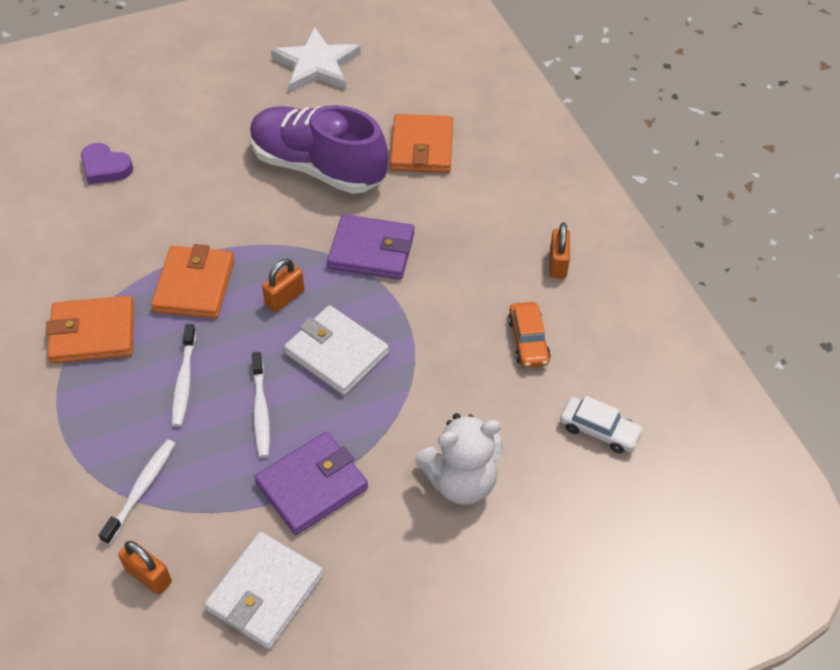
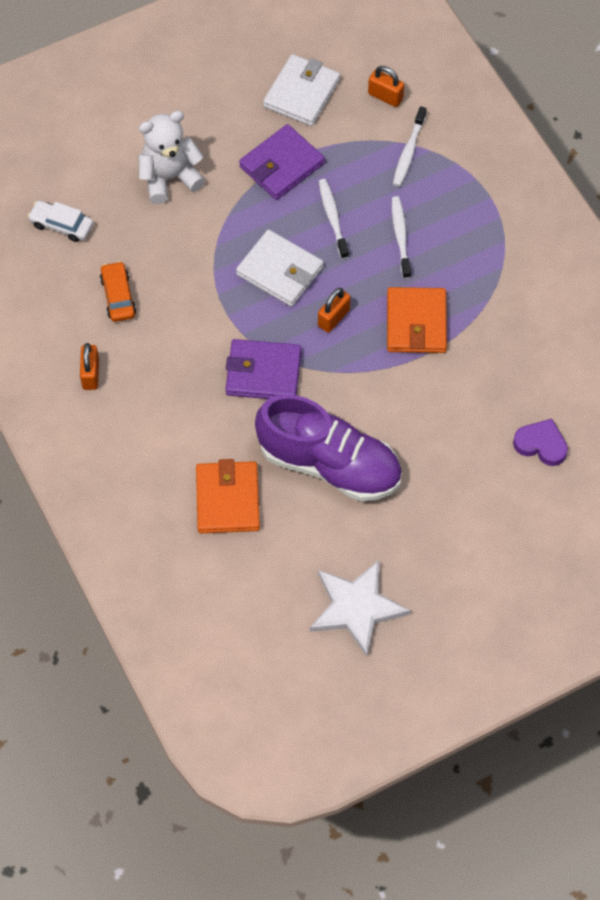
camera: 175 degrees right, 10 degrees up
(93, 333) = (490, 271): orange wallet -> none

